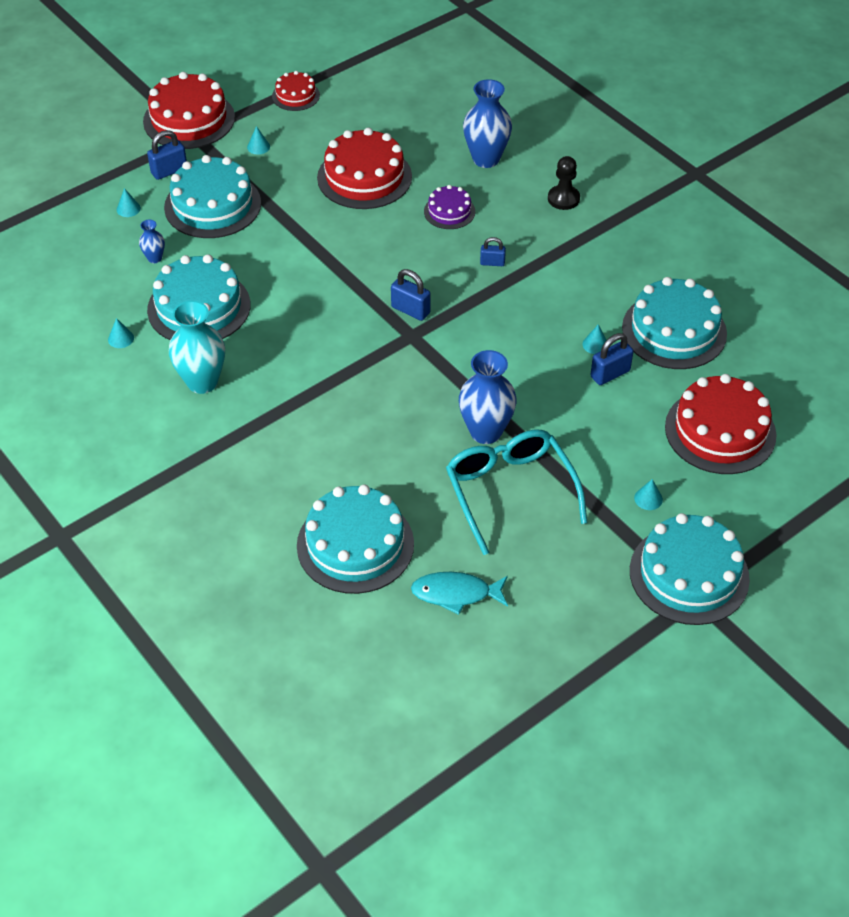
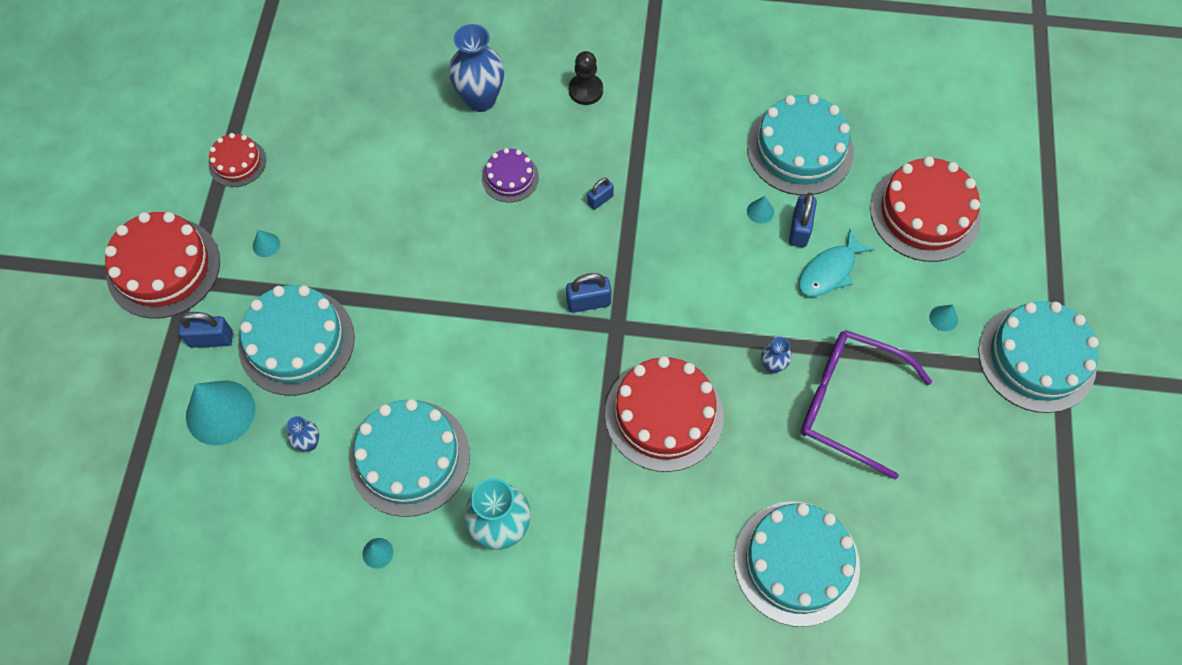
camera: 45 degrees left, 15 degrees up
(128, 209) = (220, 412): turquoise cone -> turquoise cone, size x2.35
(169, 171) = (211, 339): blue padlock -> blue padlock turned 75 degrees clockwise
(364, 177) = (399, 200): red cake -> red cake (664, 414)
(456, 593) = (912, 532): turquoise fish -> turquoise fish (829, 271)
(485, 432) = (772, 366): blue vase -> blue vase, size x0.49
(510, 492) = (850, 404): turquoise glasses -> purple glasses

